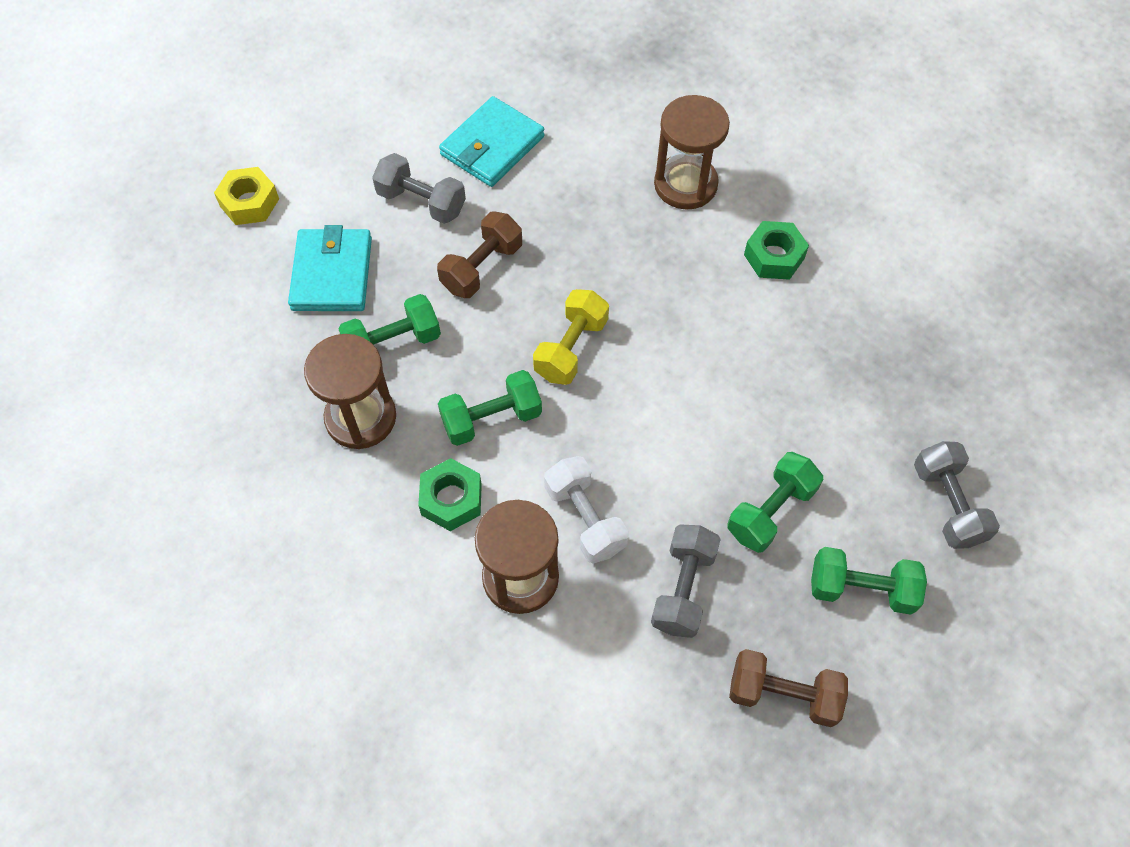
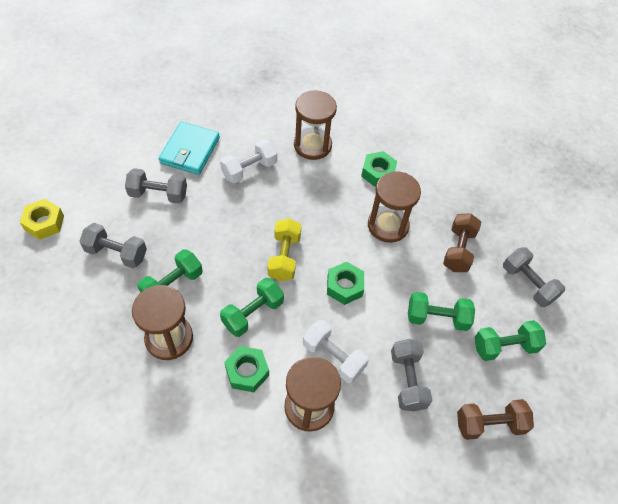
camera: 25 degrees left, 5 degrees down
(332, 274) = (116, 253): turquoise wallet -> grey dumbbell
(482, 267) = (211, 224): brown dumbbell -> brown dumbbell (458, 250)
(570, 198) = (249, 169): none -> white dumbbell
(645, 420) = (344, 286): none -> green nut
(753, 345) = (387, 225): none -> brown hourglass
(770, 511) = (437, 318): green dumbbell -> green dumbbell turned 75 degrees clockwise

